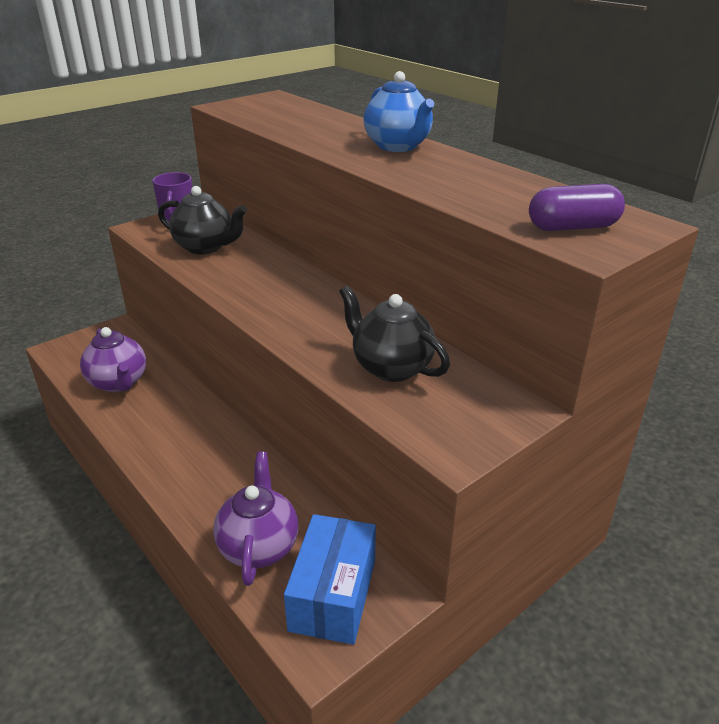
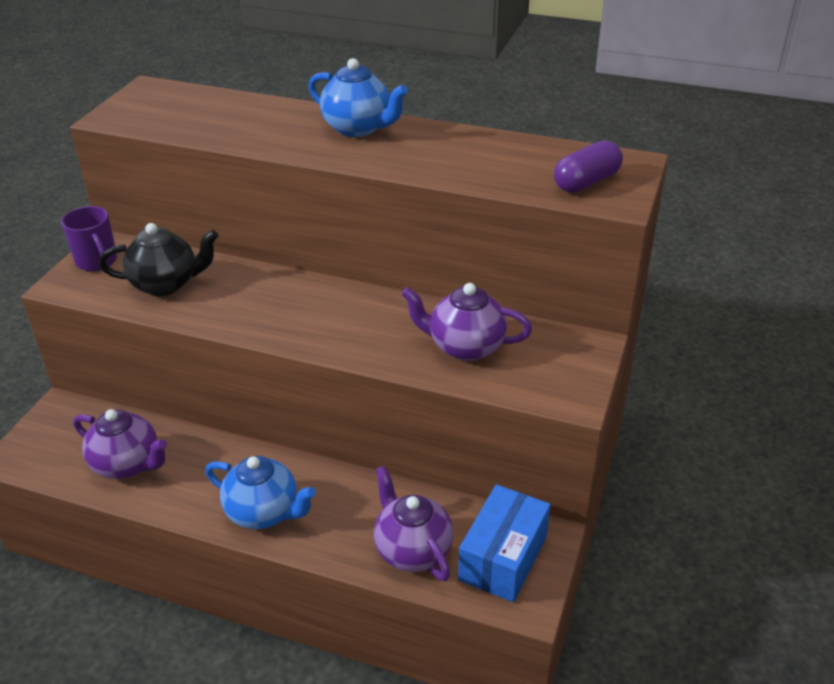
camera: 30 degrees left, 5 degrees up
(174, 459) = (264, 512): none -> blue teapot
(333, 594) = (503, 558): blue box -> blue box turned 45 degrees clockwise
(391, 367) = (465, 347): black teapot -> purple teapot

